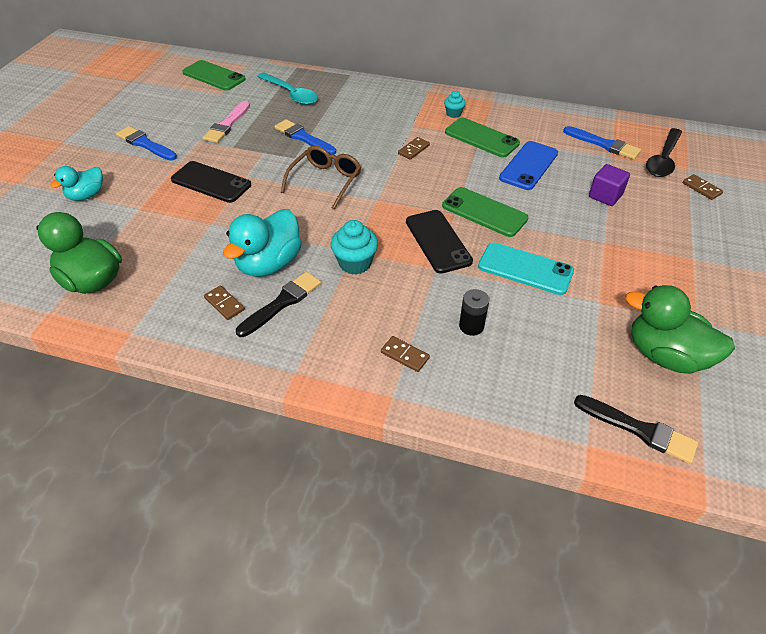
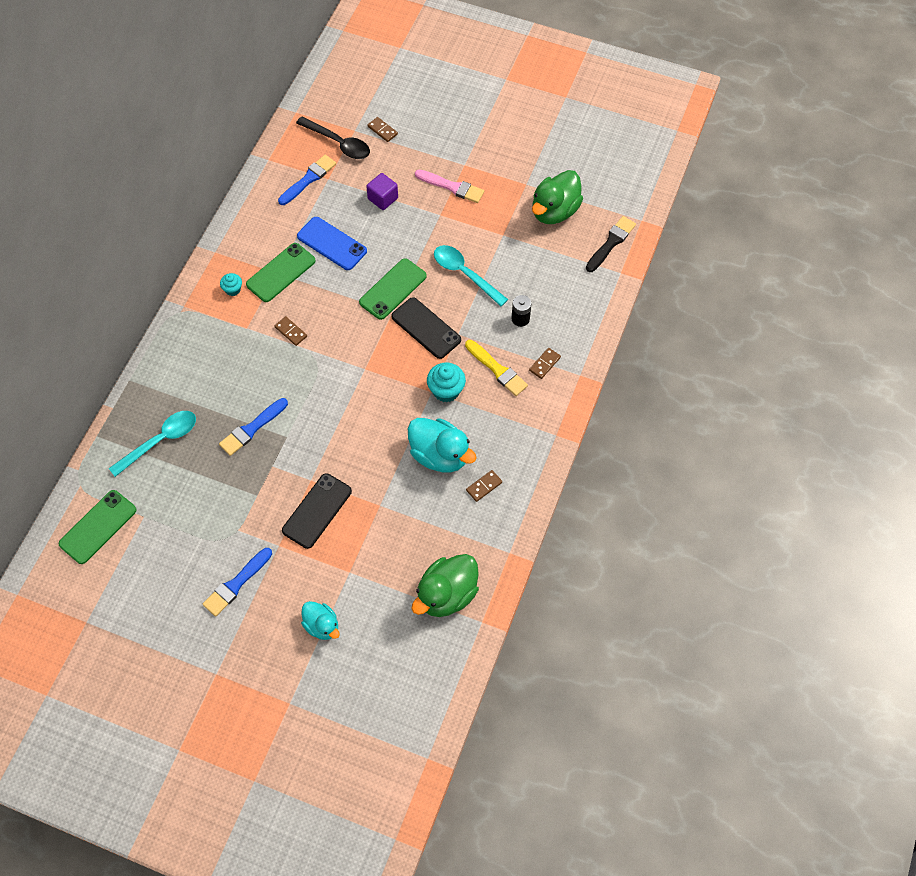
camera: 85 degrees left, 15 degrees up
(227, 125) = (213, 504): pink brush -> pink brush (452, 187)
(282, 303) = (486, 444): black brush -> none
(325, 181) = (330, 410): brown glasses -> none
(389, 307) = (497, 370): none -> yellow brush
(438, 241) = (426, 328): black phone -> black phone turned 60 degrees clockwise
(525, 269) = (464, 273): turquoise phone -> turquoise spoon
(701, 188) = (382, 130): brown domino -> brown domino turned 75 degrees clockwise

